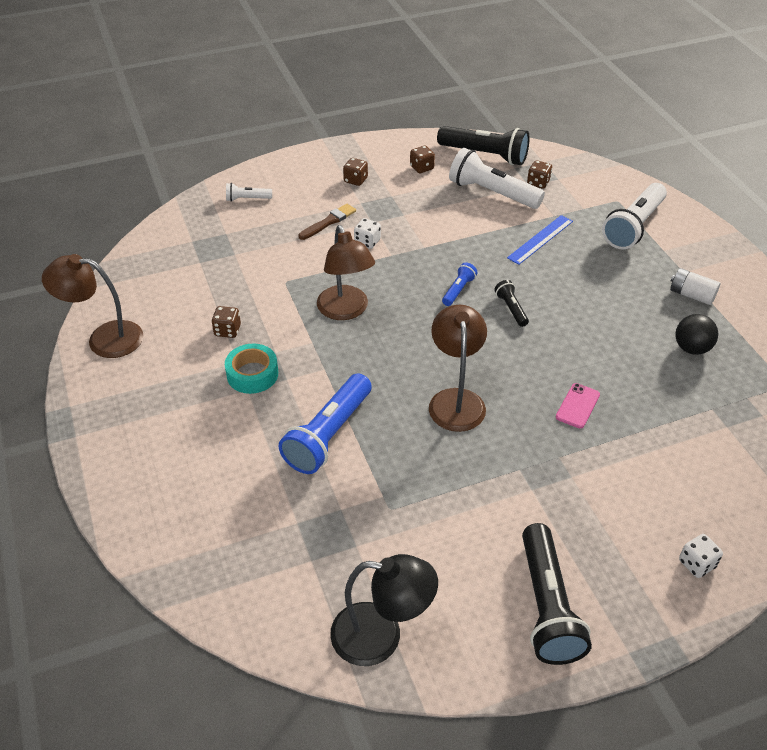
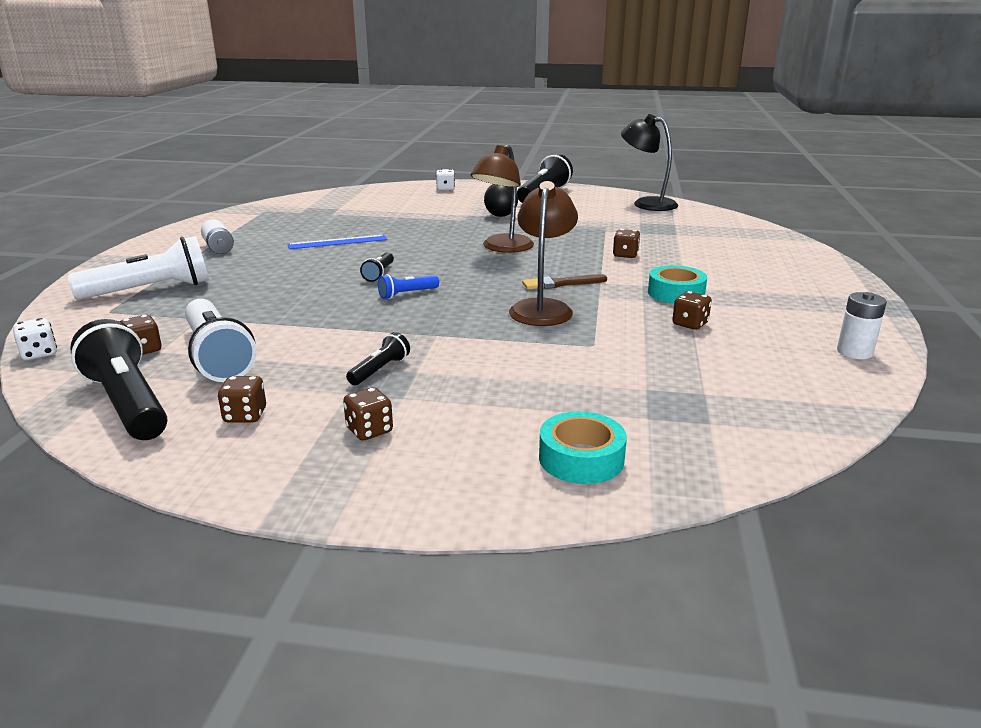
camera: 150 degrees left, 20 degrees down
(104, 338) = (854, 352): brown lamp -> white battery
(247, 199) = (581, 458): white flashlight -> turquoise tape
(328, 222) = (477, 387): brown brush -> brown brush (561, 283)
(328, 435) = (625, 255): blue flashlight -> brown dice
(367, 242) = (450, 353): white dice -> white dice (39, 353)
(393, 215) = (380, 370): none -> black flashlight
(540, 239) = (257, 305): blue ruler -> blue ruler (337, 242)
(577, 406) = (417, 230): pink phone -> none
(691, 348) = (285, 231): black ball -> black ball (500, 216)

